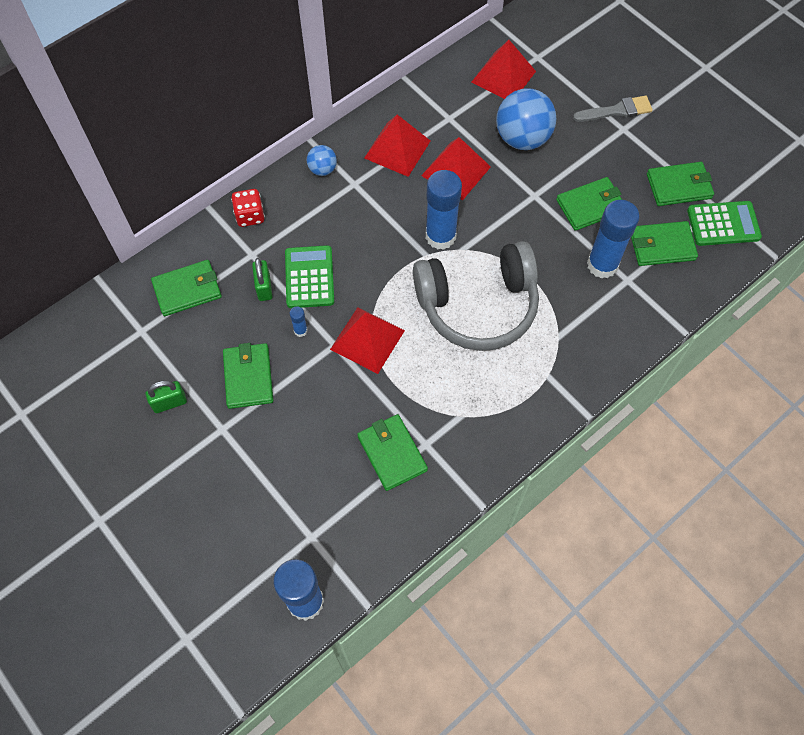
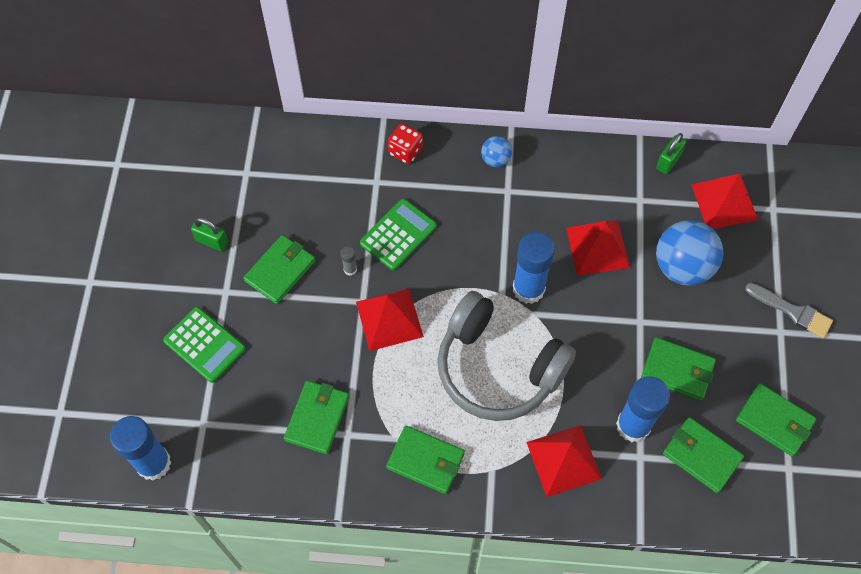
camera: 45 degrees right, 0 degrees up
(187, 290) = (306, 170): green wallet -> green wallet (425, 461)
(264, 287) = (359, 214): green padlock -> green padlock (668, 161)
(300, 331) = (350, 269): blue glue stick -> grey glue stick
(397, 149) = (570, 191): red pyramid -> red pyramid (563, 460)
(723, 224) = (777, 486): green calculator -> green calculator (205, 345)

